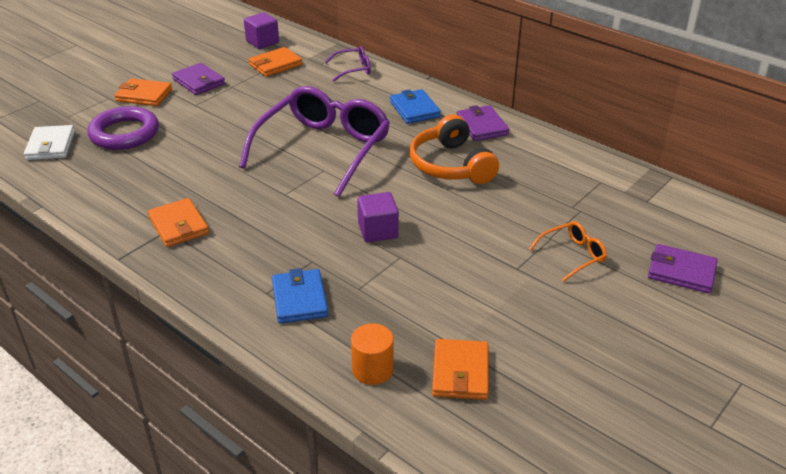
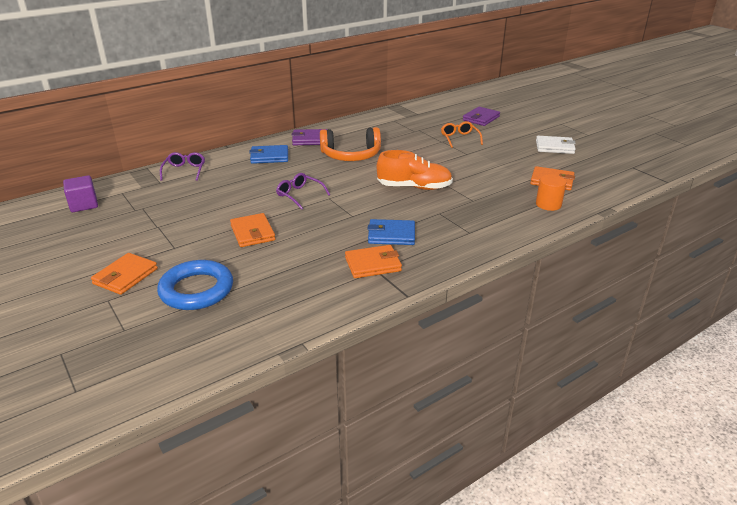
camera: 75 degrees left, 5 degrees down
(50, 146) = (182, 340): white wallet -> white wallet (554, 147)
(124, 133) = (196, 290): purple ring -> blue ring
(199, 82) = (129, 243): purple wallet -> none
(275, 65) = (138, 202): orange wallet -> orange wallet (252, 233)
(299, 299) = (479, 221): blue wallet -> blue wallet (391, 235)
(323, 149) = (299, 195): purple glasses -> purple glasses, size x0.43
(378, 230) = (414, 187): purple cube -> orange shoe

